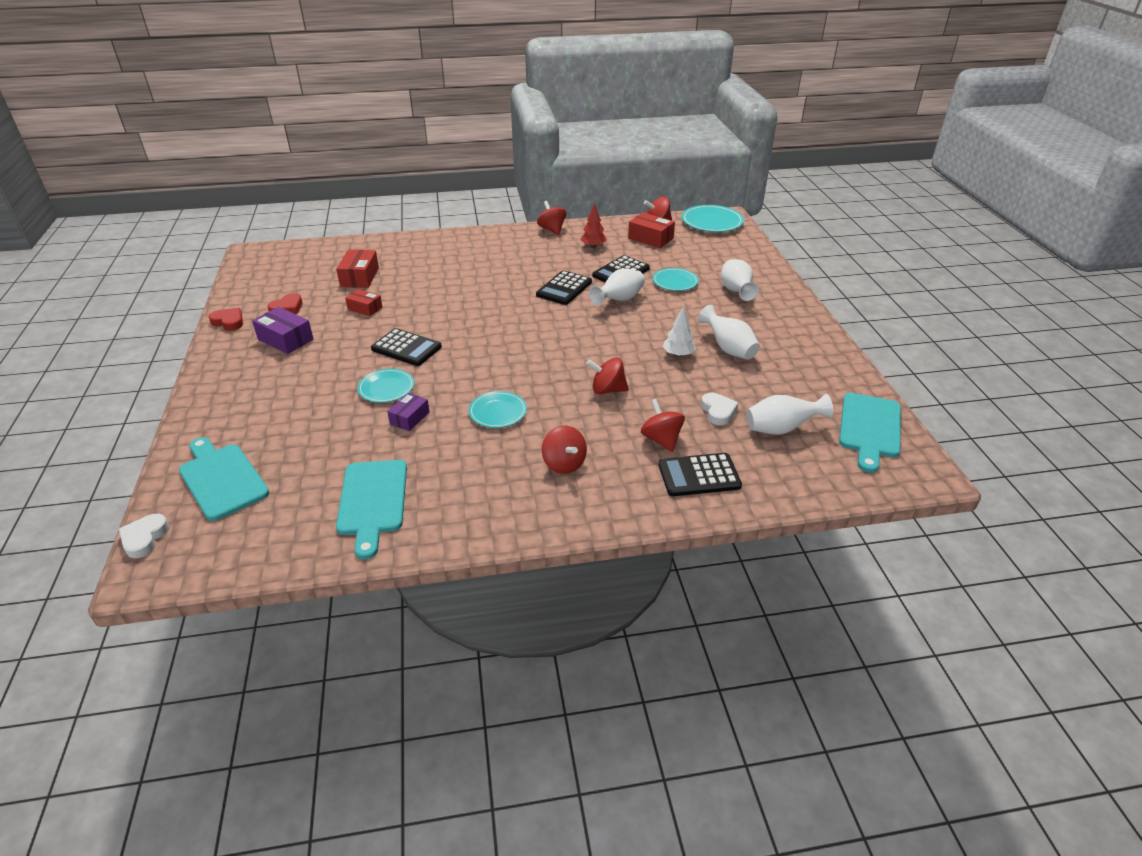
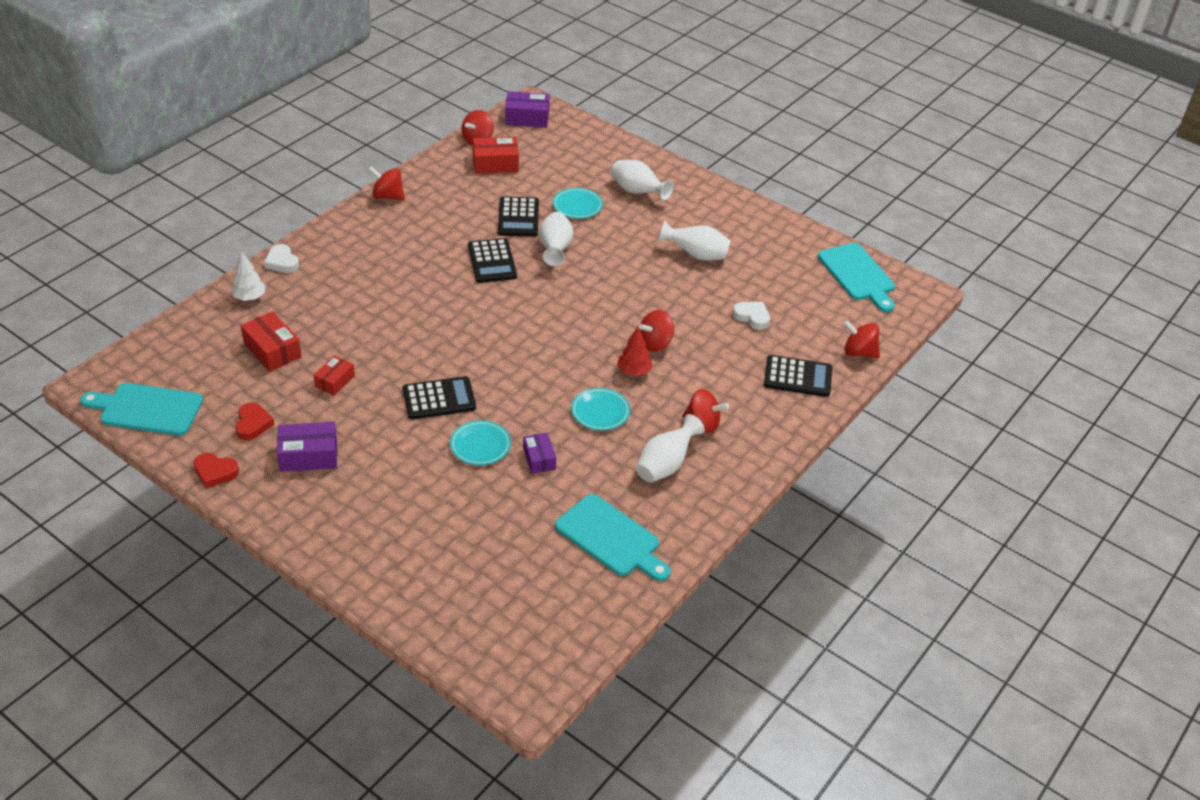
camera: 45 degrees left, 5 degrees up
(144, 538) = (484, 680): white heart -> white heart (282, 262)
(222, 478) = (467, 601): turquoise cutting board -> turquoise cutting board (147, 409)
(229, 322) = (215, 472): red heart -> red heart turned 150 degrees counterclockwise
(365, 308) = (335, 381): red box -> red box turned 45 degrees counterclockwise
(593, 246) = (455, 199): red tree -> red tree (634, 371)
(661, 439) = (742, 363): red spinning top -> red spinning top (859, 352)
(678, 354) = (666, 281): white tree -> white tree (249, 297)
(699, 475) = (797, 377): black calculator -> black calculator turned 120 degrees counterclockwise
(712, 222) = (527, 118): turquoise plate -> purple box
(781, 429) = (807, 308): white vase -> white vase (665, 465)

